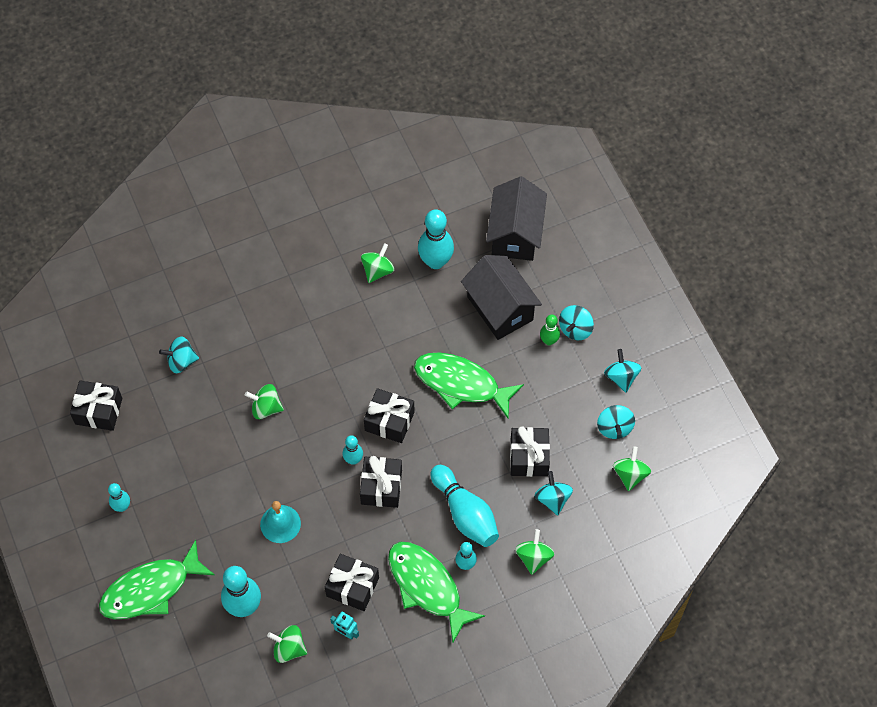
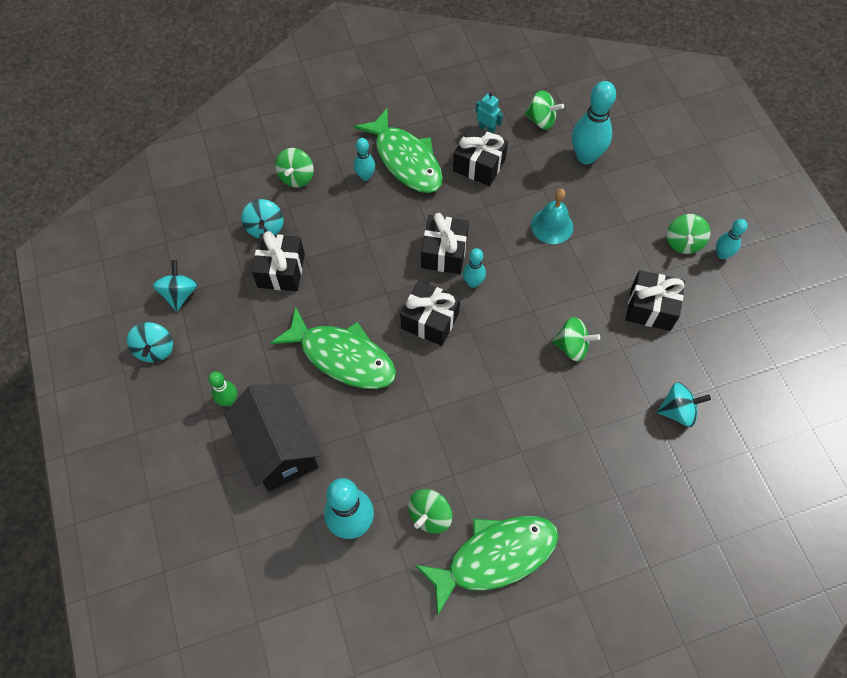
camera: 175 degrees left, 0 degrees up
(98, 411) = (767, 358): black gift -> black gift (650, 308)
(151, 589) = (679, 177): green fish -> green fish (495, 557)
(465, 513) = (358, 221): turquoise bowling pin -> none
(515, 234) = (238, 555): black house -> none
(575, 329) = (193, 413): turquoise spinning top -> none
(630, 474) = (177, 245): green spinning top -> green spinning top (683, 242)

